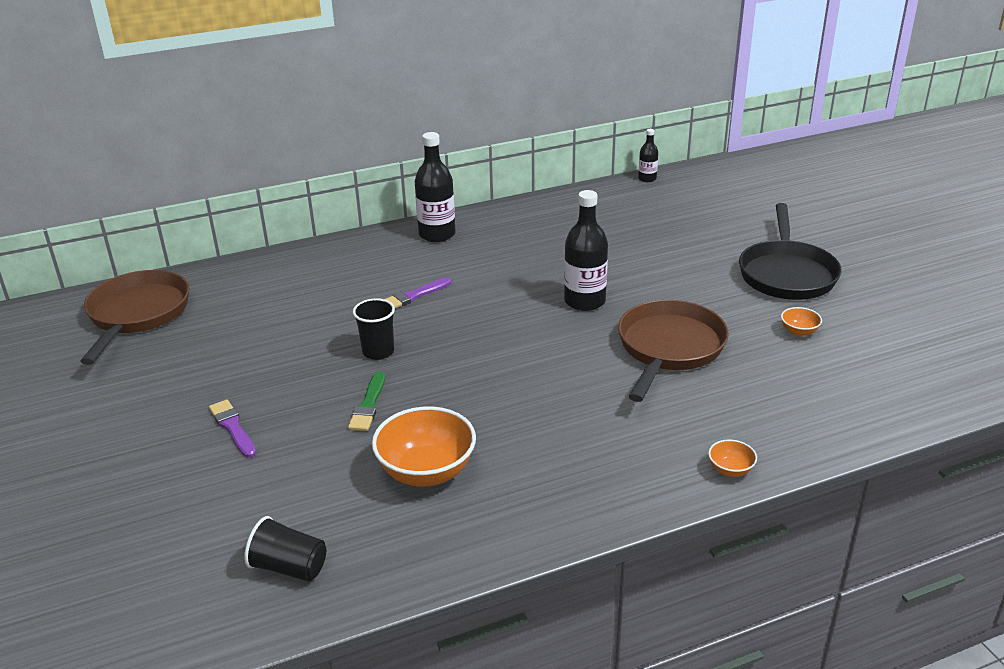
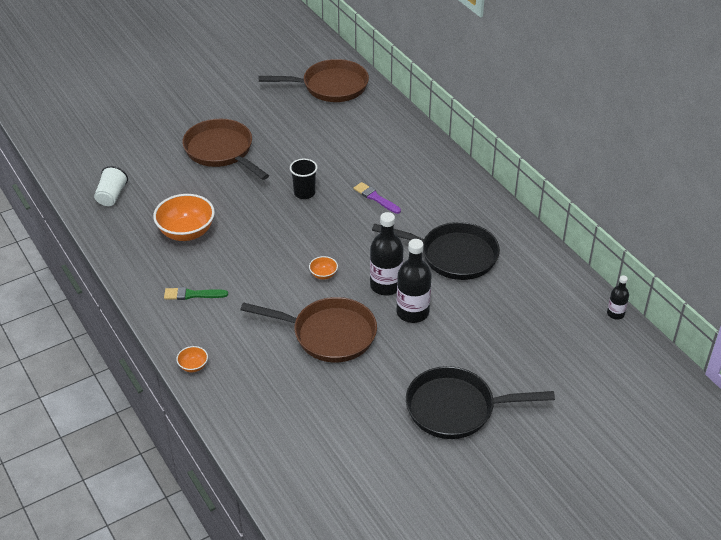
camera: 80 degrees right, 10 degrees up
(233, 427) = (221, 151): purple brush -> brown pan
(289, 567) = (111, 196): black cup -> white cup
(368, 405) = (247, 199): green brush -> green brush (192, 294)
(437, 234) = (469, 196): black bottle -> black bottle (412, 312)
(540, 253) = (453, 255): none -> black pan
(799, 332) = (364, 411): orange bowl -> orange bowl (323, 275)

